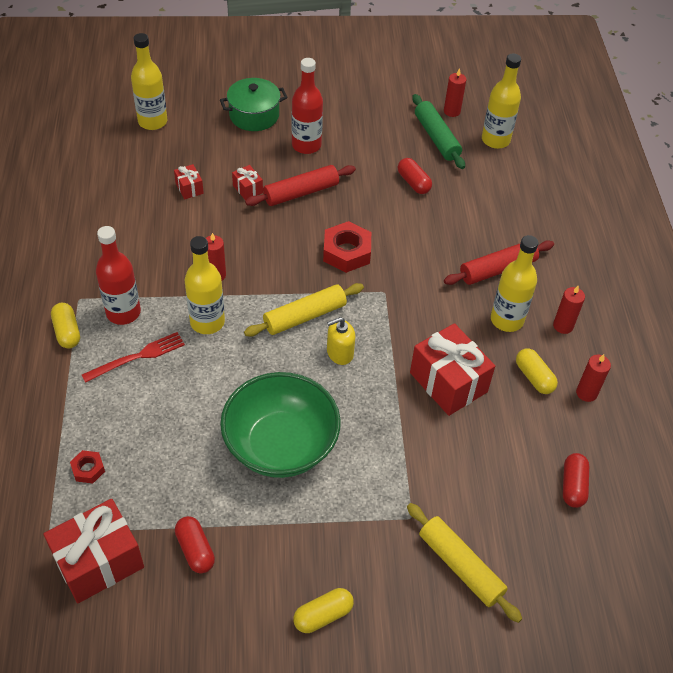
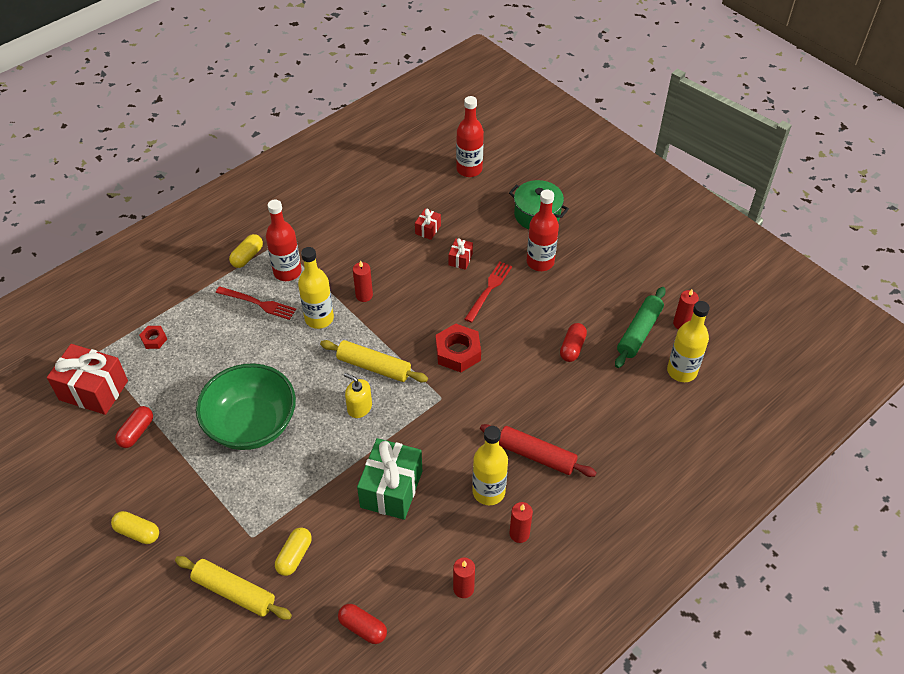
camera: 55 degrees right, 0 degrees up
(152, 122) = (469, 169): yellow bottle -> red bottle
(301, 193) = (489, 290): red rolling pin -> red fork
(448, 382) = (391, 489): red gift -> green gift
(460, 566) = (234, 592): yellow rolling pin -> yellow rolling pin turned 75 degrees counterclockwise
(534, 377) = (447, 543): yellow capsule -> yellow capsule (294, 556)
(573, 486) = (363, 628): red capsule -> red capsule turned 60 degrees clockwise

